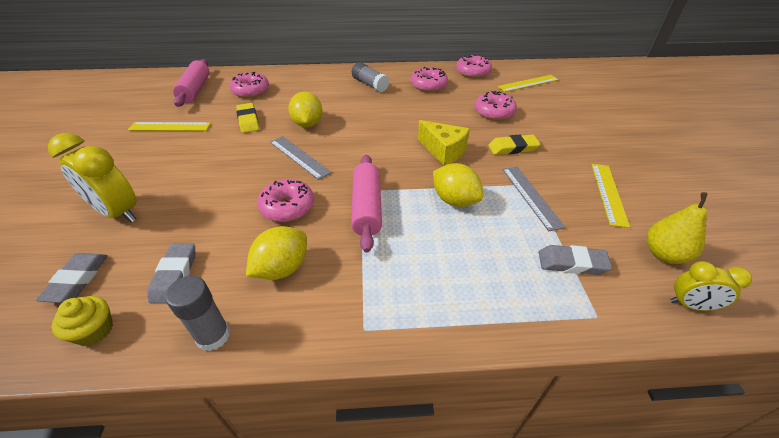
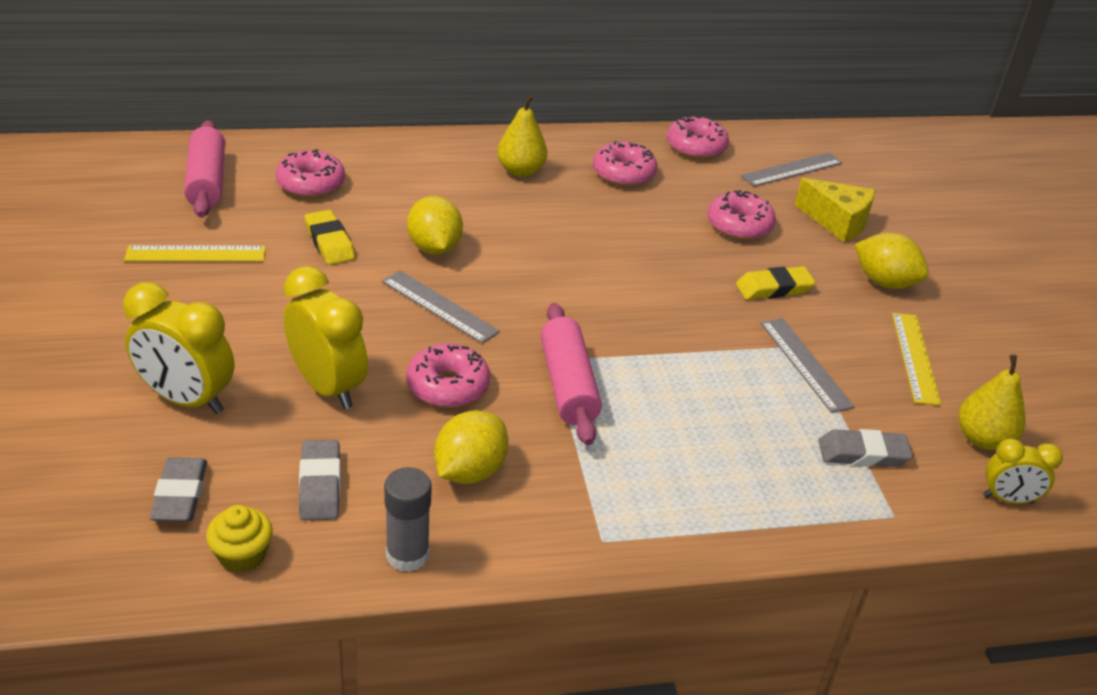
camera: 10 degrees left, 5 degrees down
(210, 206) = (327, 387): none -> yellow clock
(370, 84) = (520, 171): grey glue stick -> yellow pear
(443, 151) = (667, 294): yellow cheese -> yellow cheese (837, 222)
(454, 200) = (695, 371): yellow lemon -> yellow lemon (884, 282)
(528, 83) = (792, 170): yellow ruler -> grey ruler

